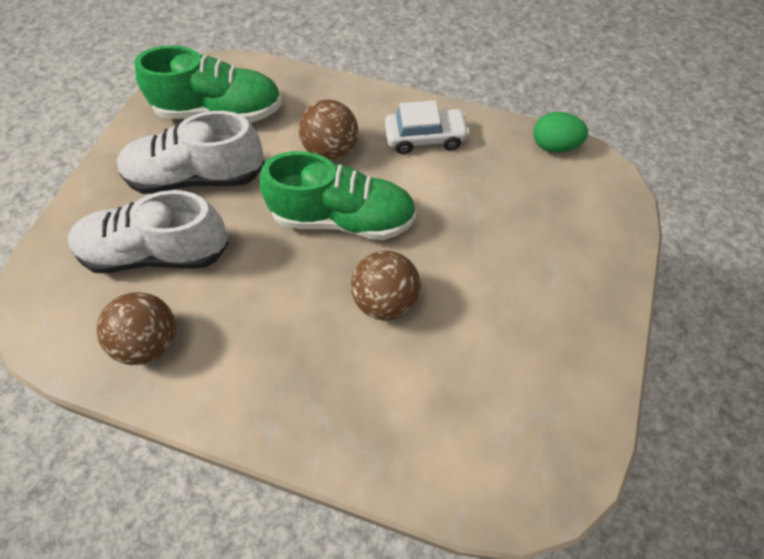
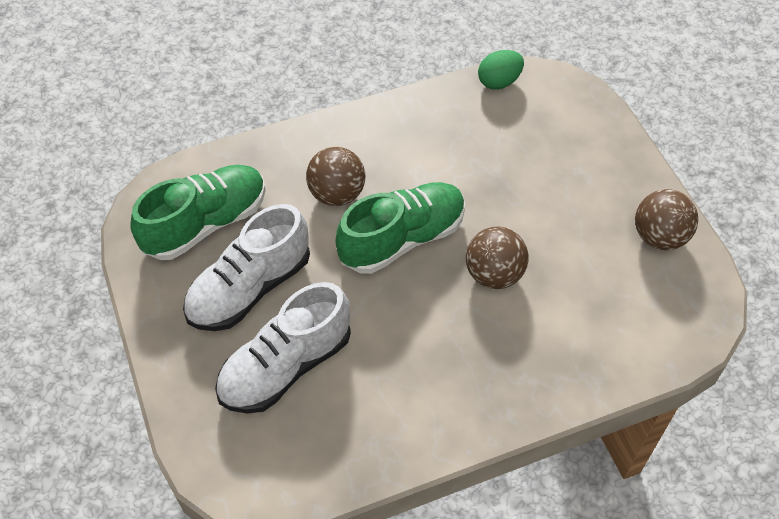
camera: 40 degrees left, 5 degrees down
(150, 342) = (357, 428): brown ball -> brown ball (659, 237)
(425, 138) = (399, 136): white car -> none

